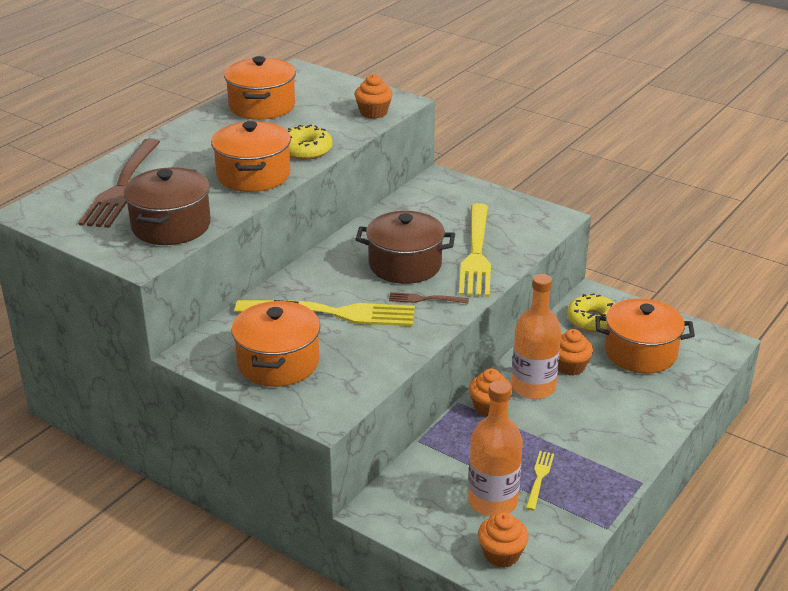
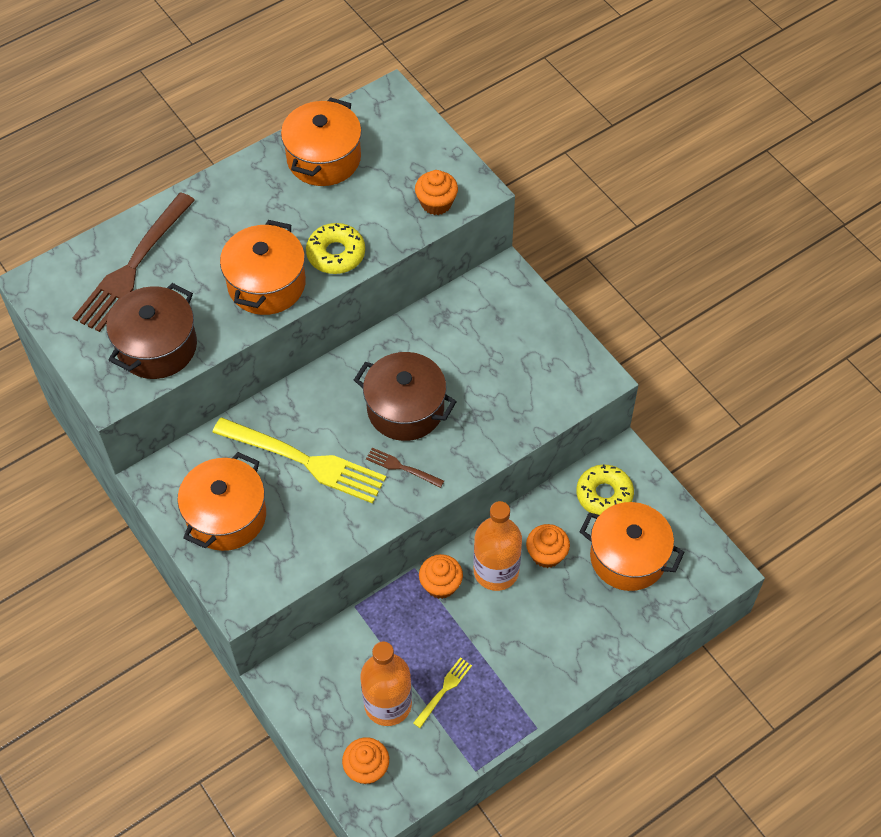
camera: 20 degrees right, 25 degrees up
(476, 253) = (485, 412): yellow fork -> none

